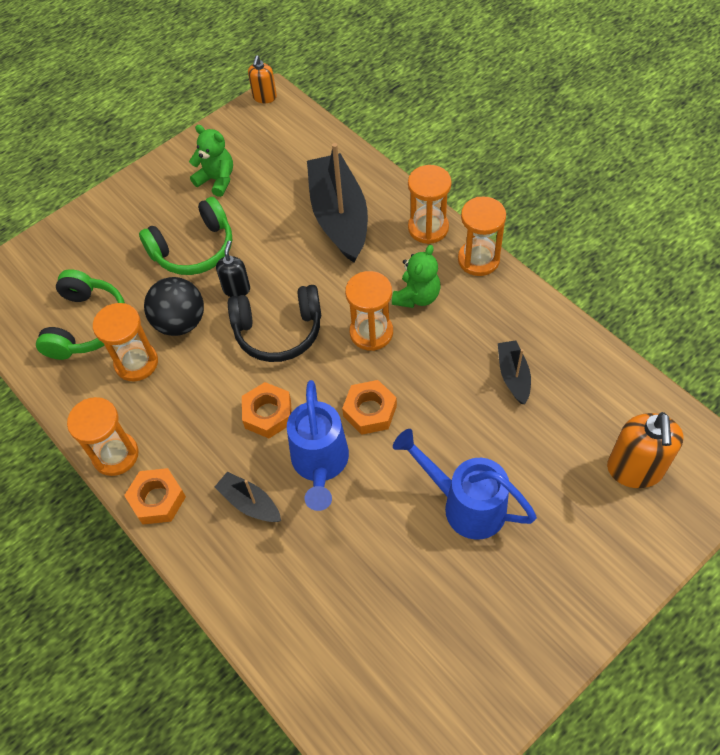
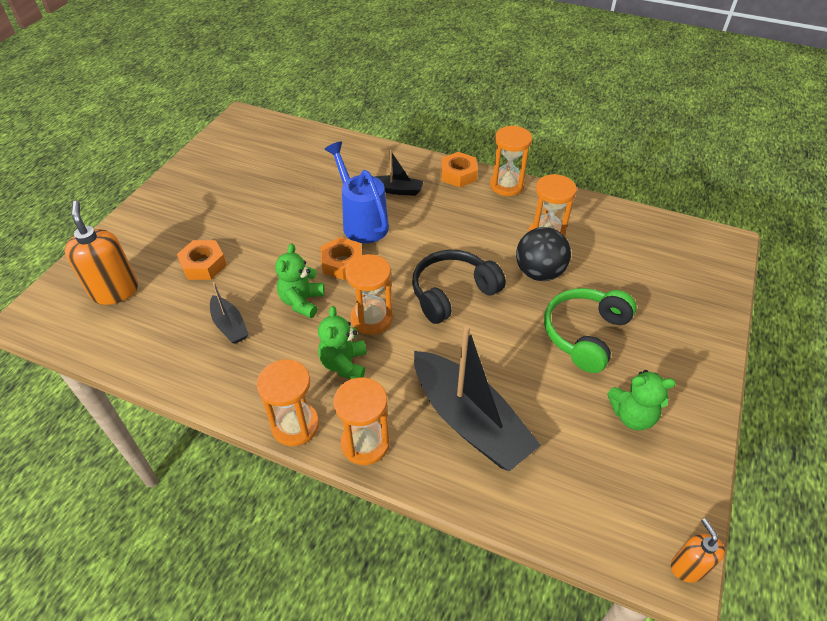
camera: 150 degrees right, 10 degrees down
(86, 325) = (610, 247): green headphones -> none
(236, 289) = (515, 313): black soap dispenser -> none
(268, 414) = (420, 237): orange nut -> orange nut (203, 265)
(432, 377) = (302, 302): none -> green teddy bear
(465, 505) = (245, 232): blue watering can -> none

